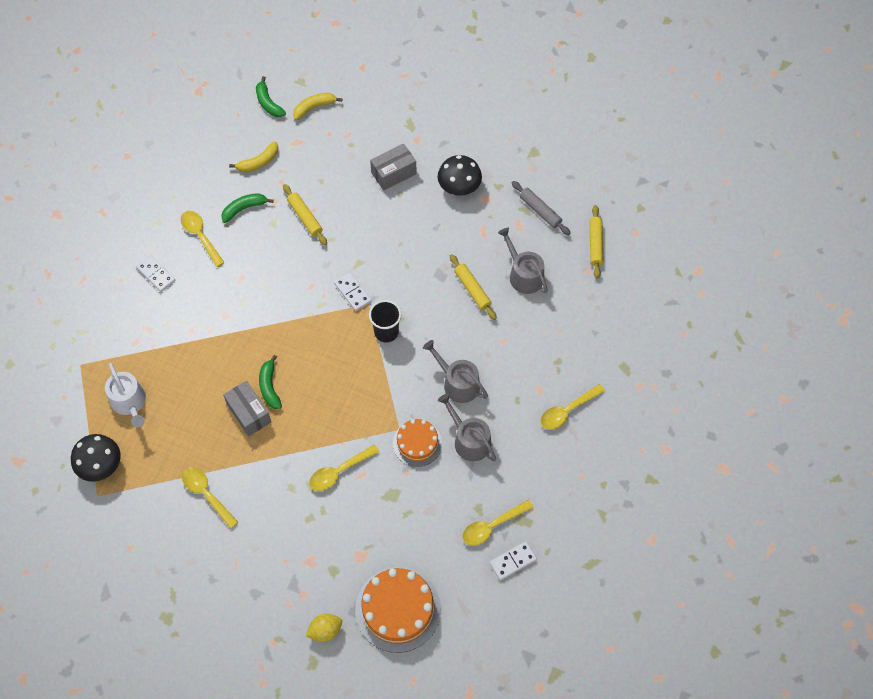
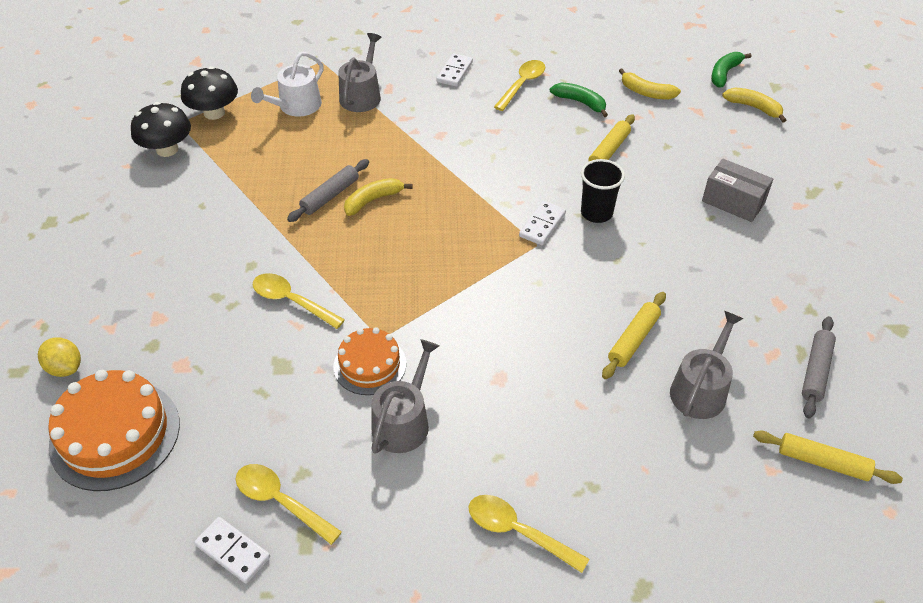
camera: 65 degrees right, 15 degrees down
(206, 494) = (213, 199): yellow spoon -> none
(249, 413) = (330, 196): grey box -> grey rolling pin
(269, 386) = (373, 200): green banana -> yellow banana
(386, 332) = (510, 275): black cup -> black cup (596, 213)
(457, 383) = (483, 376): grey watering can -> grey watering can (362, 95)
(459, 187) = (771, 270): black mushroom -> black mushroom (167, 149)
(595, 244) = (823, 462): yellow rolling pin -> yellow rolling pin turned 45 degrees clockwise

